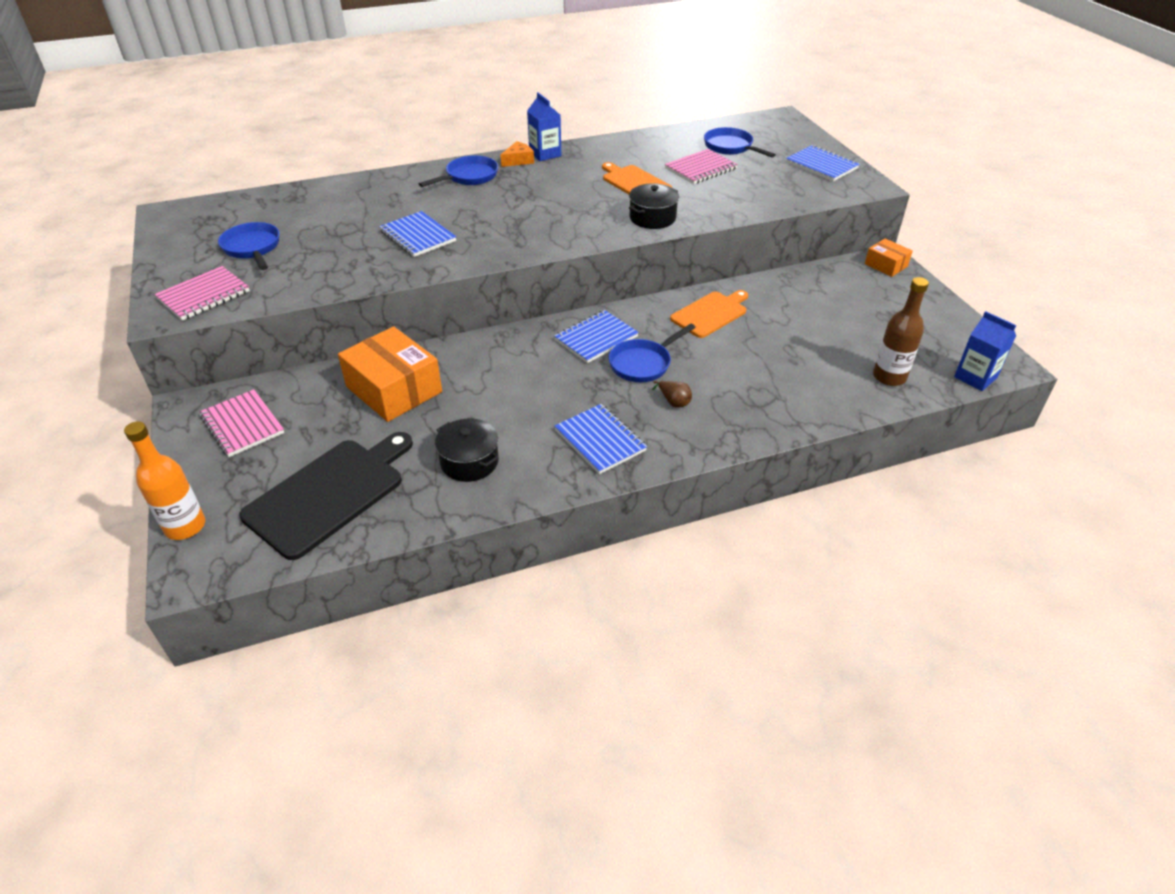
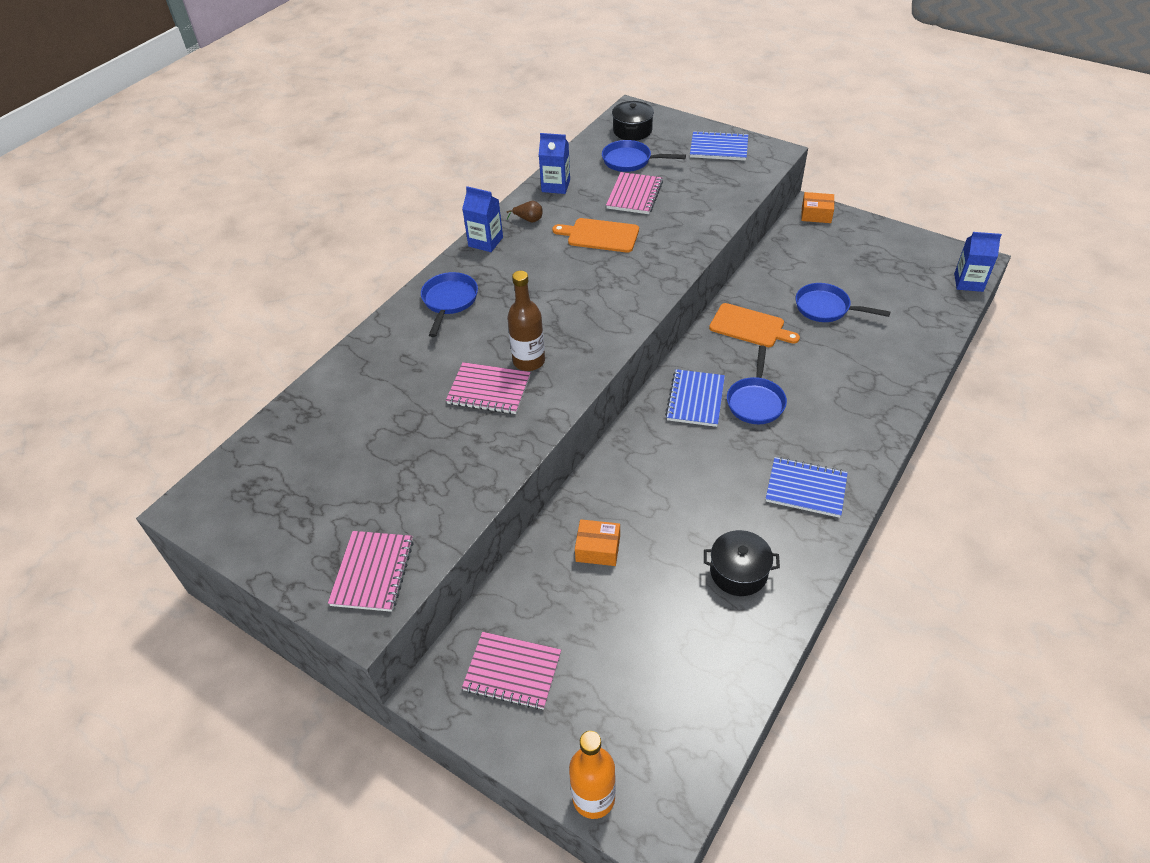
camera: 35 degrees left, 5 degrees up
(252, 248) = (346, 493): blue pan -> blue pan (826, 308)
(329, 494) = (670, 678): black cutting board -> none
(394, 389) = (598, 549): orange box -> orange box, size x0.52
(418, 236) = (489, 390): blue notebook -> pink notebook
(518, 160) = (471, 260): orange cheese -> none
(647, 141) = (556, 186): none -> blue carton
(652, 218) = (658, 265): black pot -> black pot (632, 130)
(673, 402) = (815, 422): brown pear -> brown pear (528, 220)
(710, 313) = (749, 326): orange cutting board -> orange cutting board turned 105 degrees clockwise
(889, 377) = (921, 313): brown bottle -> brown bottle (529, 361)

